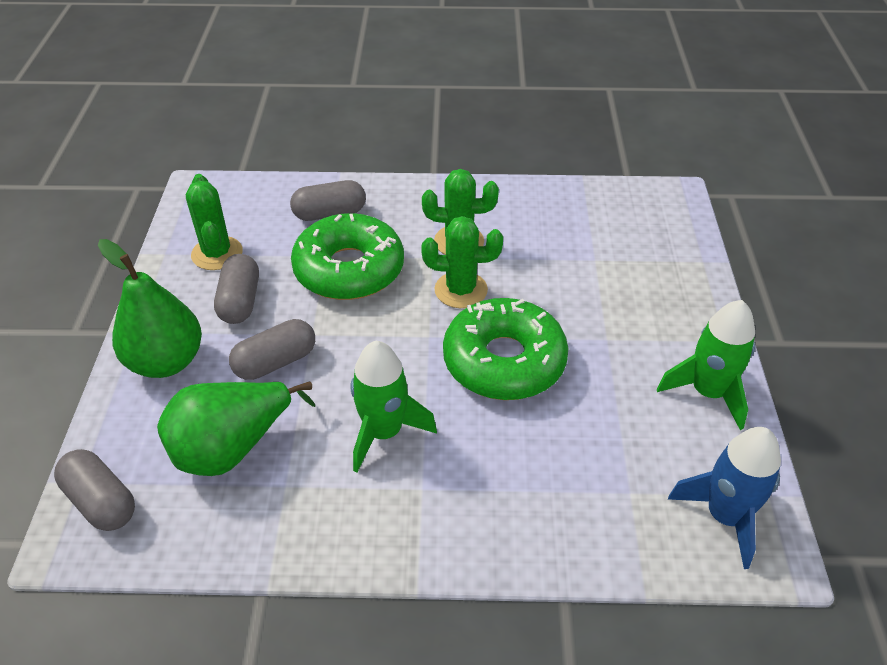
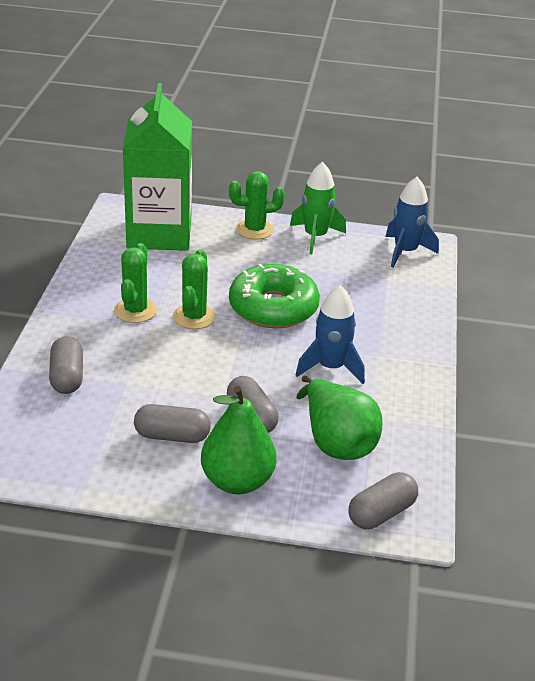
camera: 85 degrees left, 10 degrees down
(217, 253) = (99, 450): green cactus -> green cactus (255, 230)
(349, 269) = (150, 371): green donut -> none
(384, 432) = (331, 367): green rocket -> blue rocket
(631, 236) = (159, 233): none -> green carton

